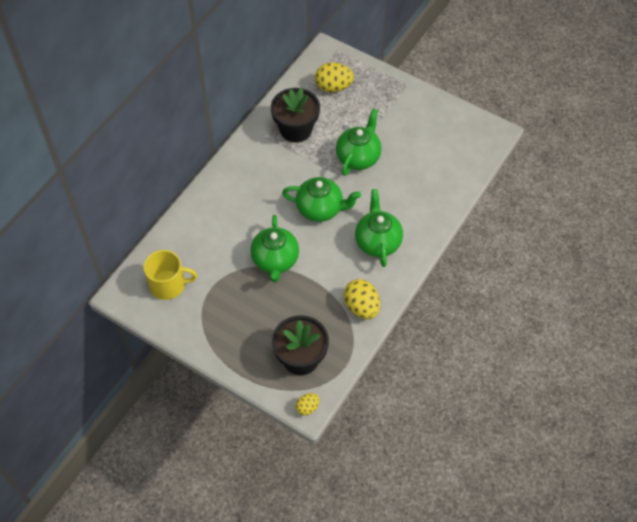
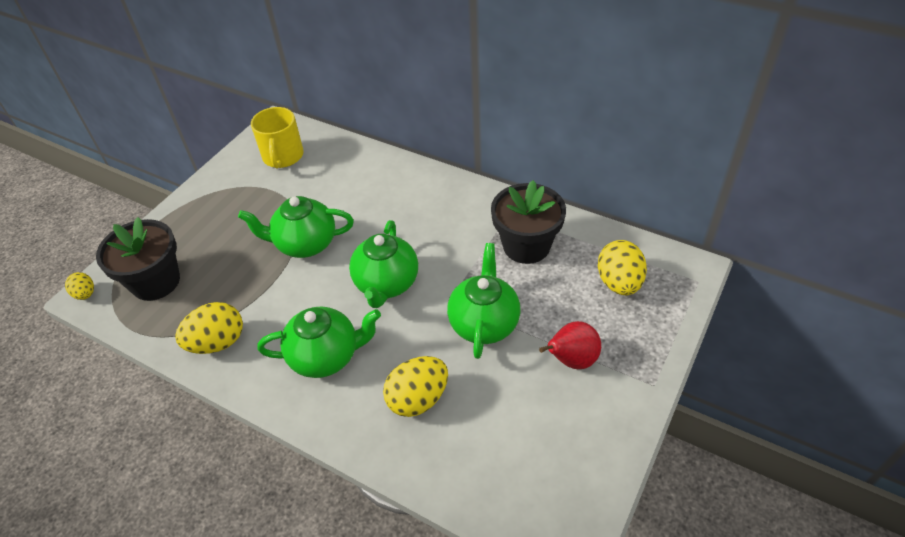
camera: 90 degrees right, 10 degrees down
(358, 157) = (484, 323): green teapot -> green teapot turned 105 degrees counterclockwise
(389, 117) = (571, 360): none -> red pear
(411, 193) = (418, 399): none -> yellow egg

